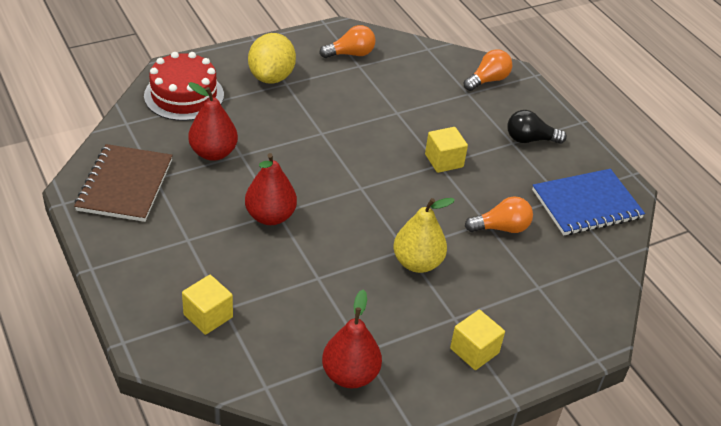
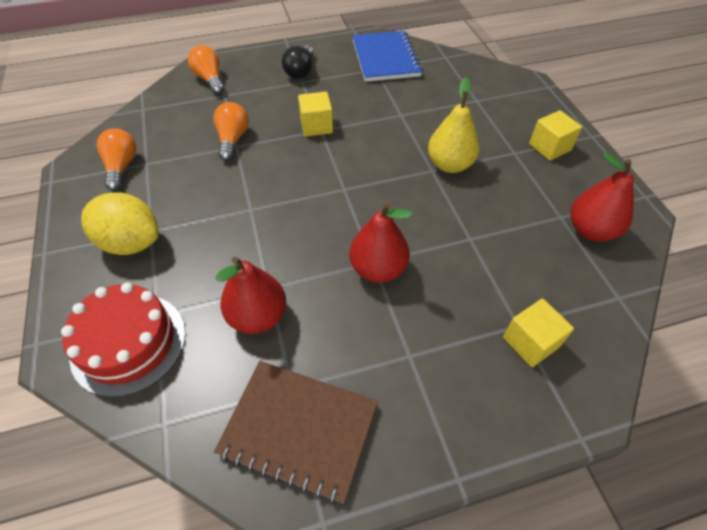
camera: 75 degrees left, 10 degrees up
(501, 228) = (409, 107): orange light bulb -> orange light bulb (233, 139)

